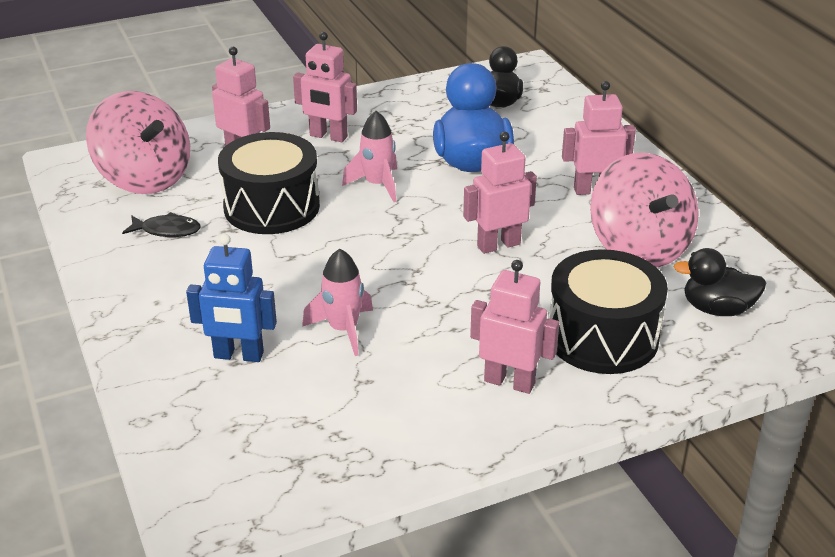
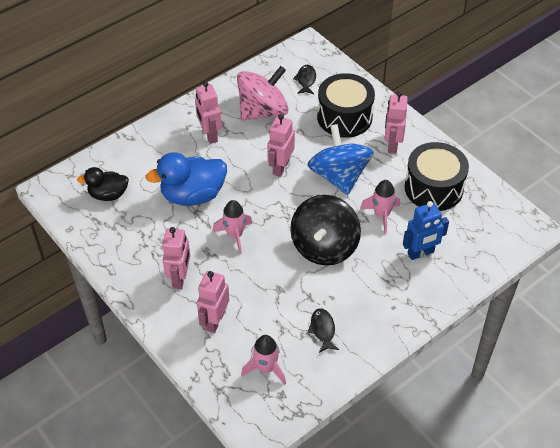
camera: 105 degrees left, 15 degrees up
(145, 178) = (266, 368): pink spinning top -> pink rocket
(238, 355) = (421, 253): blue robot -> blue robot turned 75 degrees clockwise
(271, 207) = (277, 283): black drum -> black drum (433, 188)
(311, 258) = (324, 247): none -> black spinning top
(453, 301) = (339, 176): none -> blue spinning top
(498, 245) = (280, 167): pink robot -> pink robot turned 60 degrees clockwise
(717, 309) = (306, 80): black duck -> black fish

